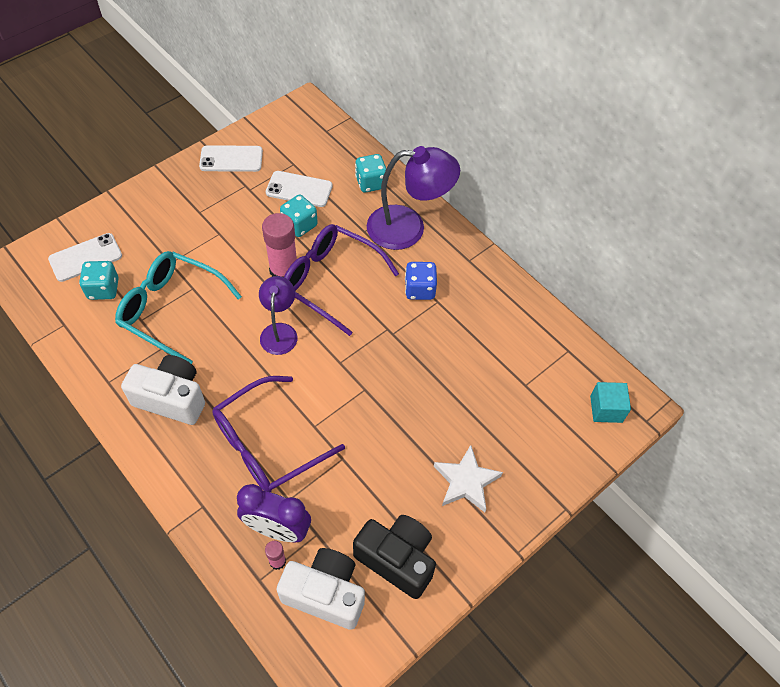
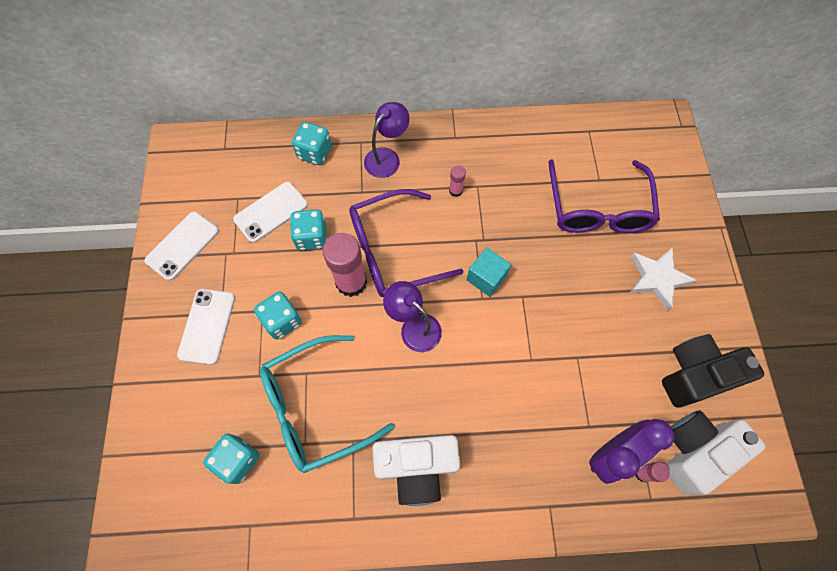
camera: 50 degrees left, 10 degrees up
(85, 257) = (183, 455): white phone -> white phone (207, 326)
(171, 398) = (417, 467): white camera -> white camera turned 150 degrees counterclockwise
(220, 250) = (282, 321): none -> turquoise dice
(267, 444) = (523, 410): purple glasses -> purple glasses (597, 208)
(408, 228) = (387, 157): purple lamp -> purple lamp, size x0.60
(419, 289) = (455, 191): blue dice -> pink glue stick
(606, 409) = (655, 143): turquoise cube -> turquoise cube (486, 278)

